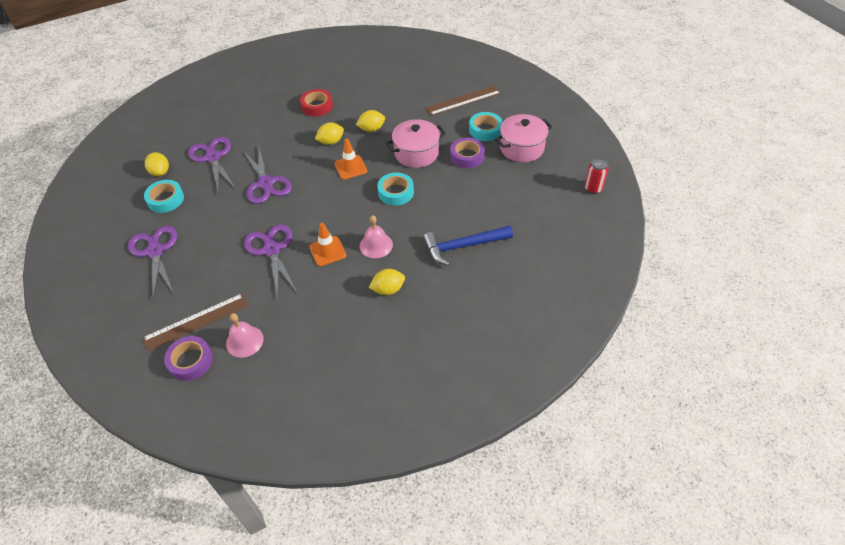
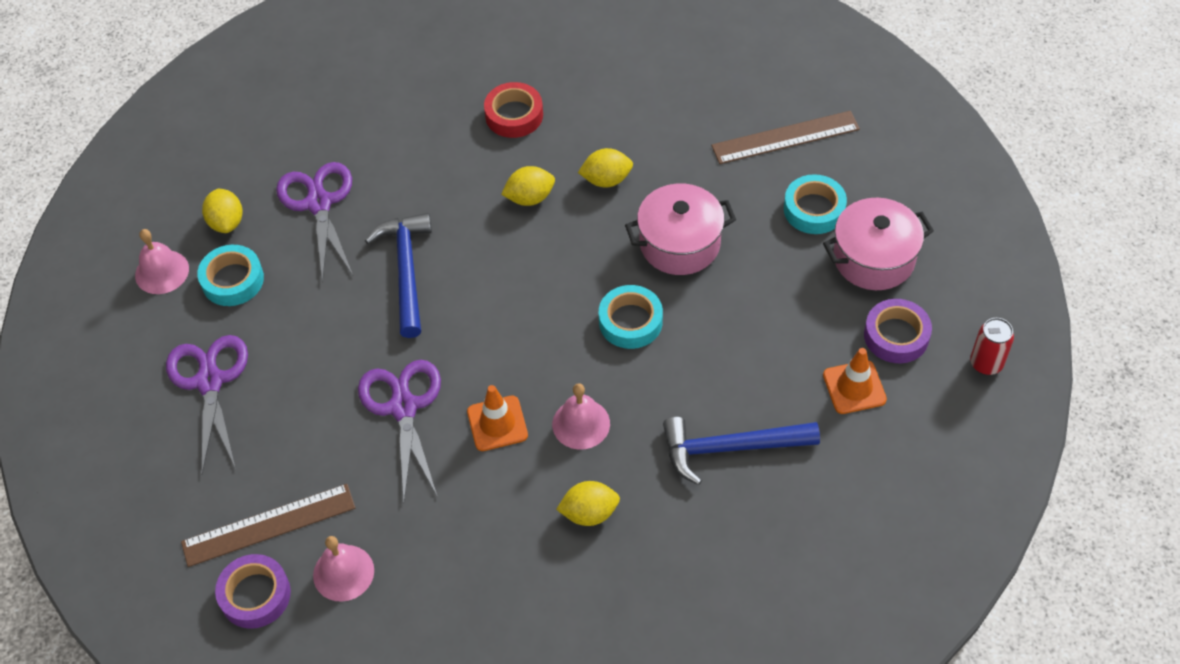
camera: 10 degrees right, 5 degrees up
(123, 200) = (162, 272): none -> pink bell
(266, 183) = (406, 271): purple scissors -> blue hammer
(350, 167) = (558, 258): orange traffic cone -> orange traffic cone (854, 387)
(467, 156) = (770, 263): purple tape -> purple tape (896, 336)

